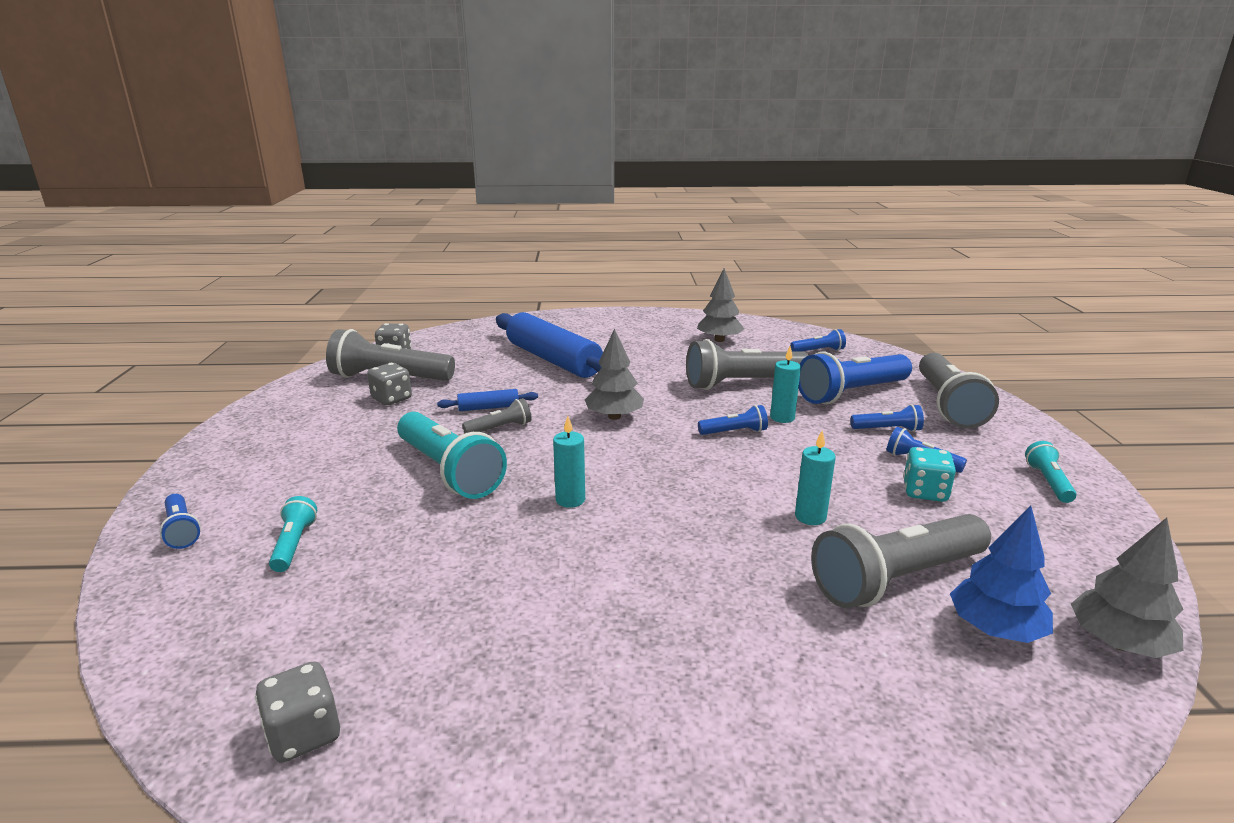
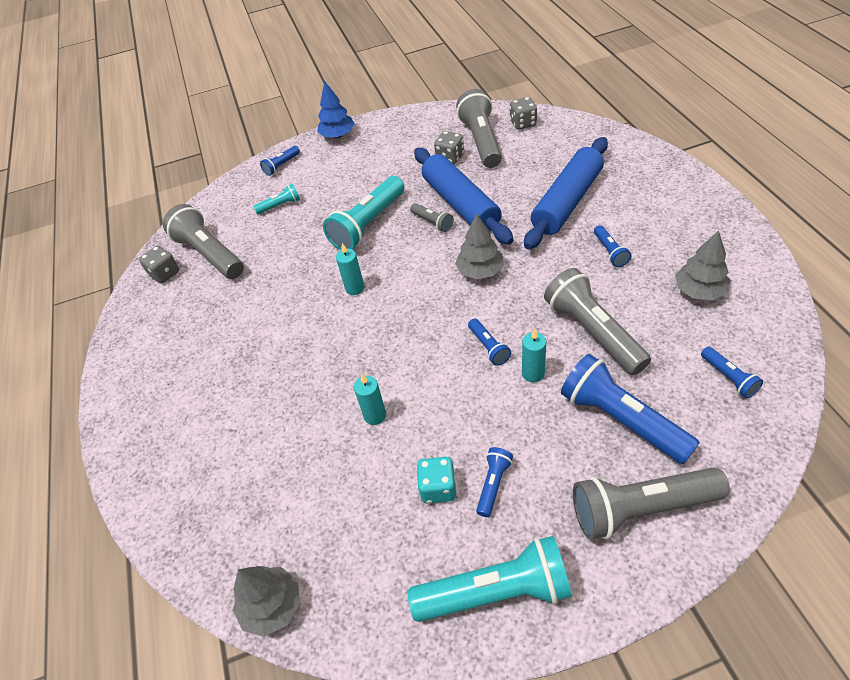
camera: 80 degrees right, 25 degrees up
(488, 407) = (460, 204): blue rolling pin -> blue rolling pin, size x2.33
(887, 429) = (548, 456): blue flashlight -> blue flashlight (610, 252)
(896, 579) = (313, 472): grey flashlight -> grey flashlight (209, 254)
(995, 629) = (273, 530): blue tree -> blue tree (338, 135)
(1048, 482) = (496, 592): turquoise flashlight -> turquoise flashlight, size x2.07

